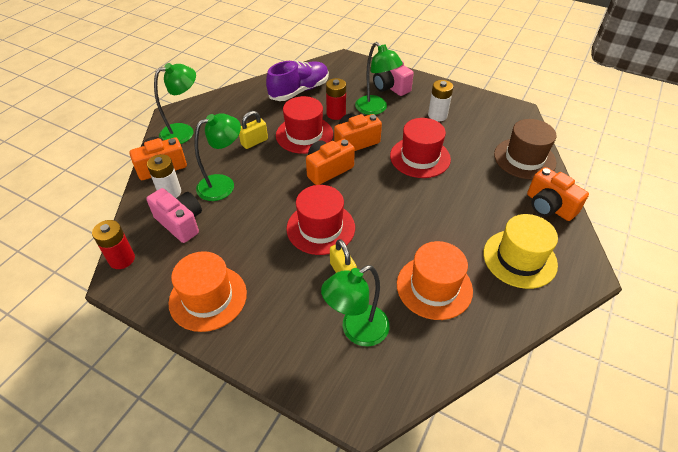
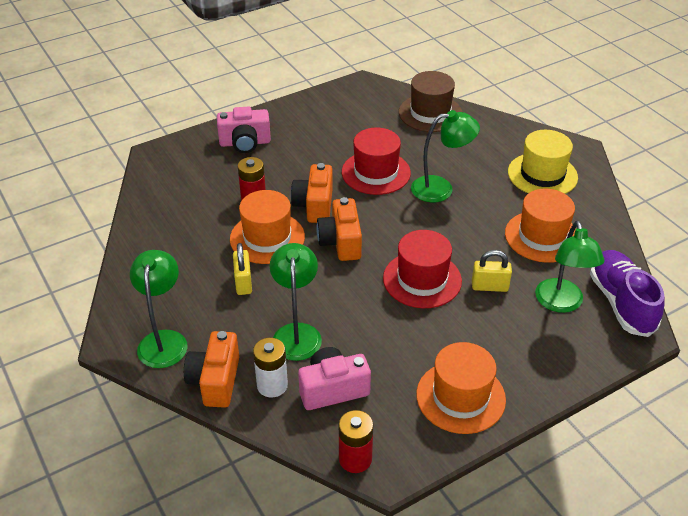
camera: 60 degrees left, 5 degrees down
(299, 91) = (181, 212): purple shoe -> purple shoe (621, 303)
(304, 134) = (267, 238): red hat -> orange hat
(375, 109) = (273, 169): green lamp -> green lamp (441, 188)
(437, 115) = (324, 133): white battery -> none
(549, 206) = (497, 130): orange camera -> none

